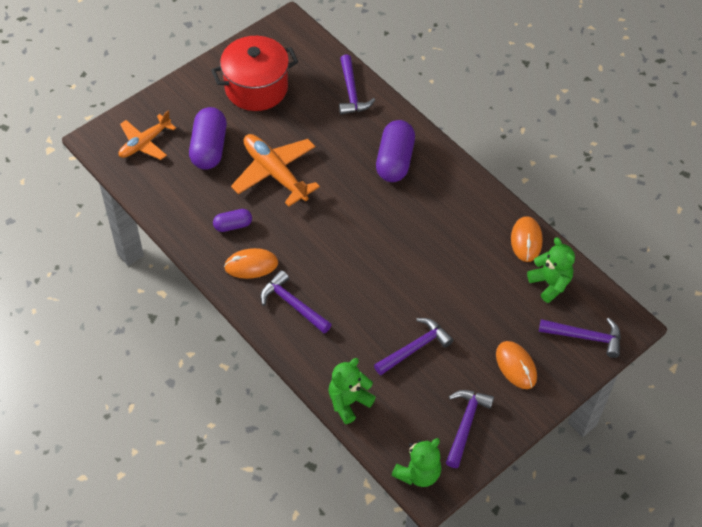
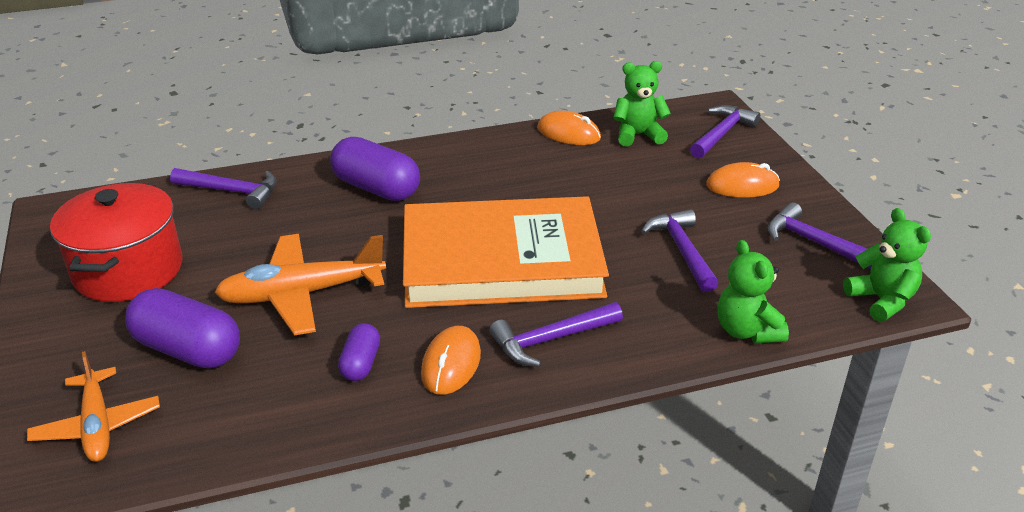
camera: 65 degrees left, 20 degrees down
(353, 255) = (501, 261): none -> orange book

